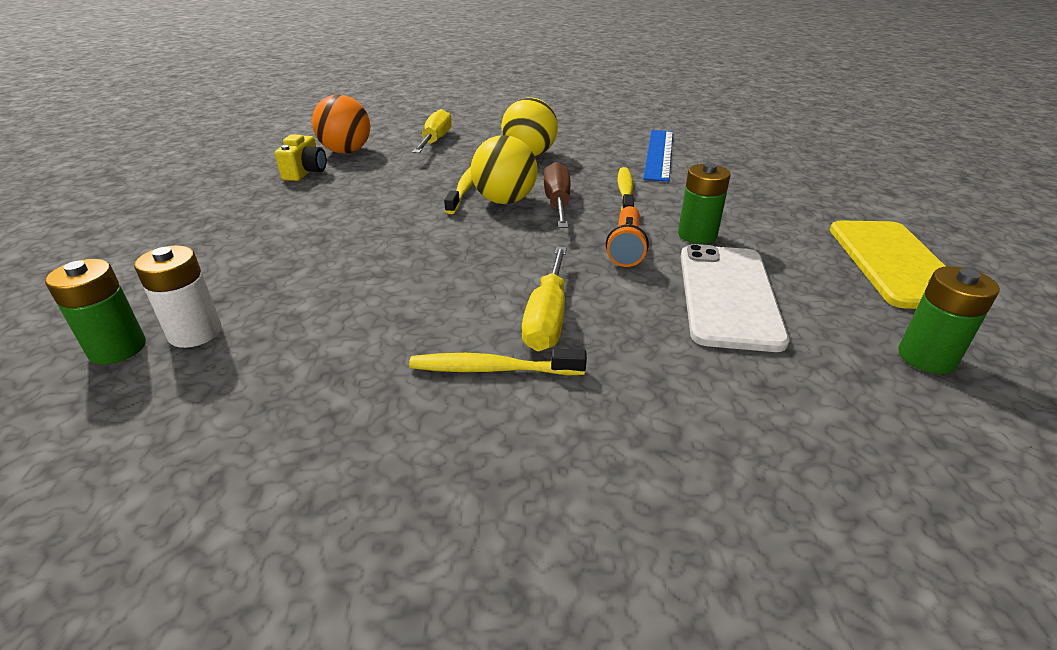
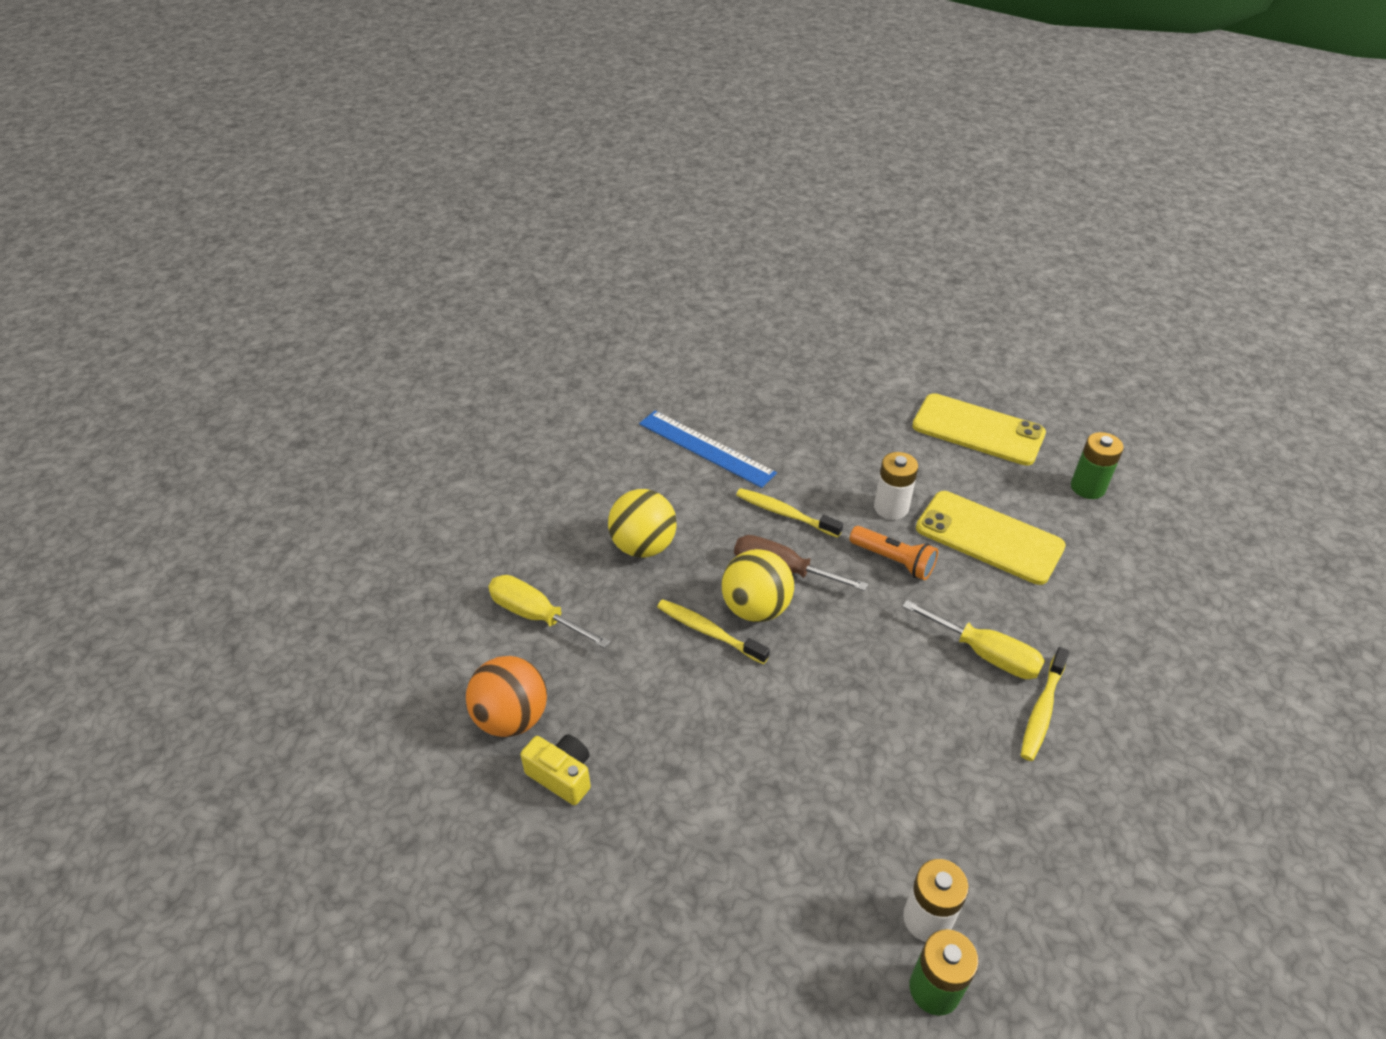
camera: 65 degrees left, 10 degrees up
(697, 235) = (891, 507): green battery -> white battery
(727, 295) = (989, 537): white phone -> yellow phone

